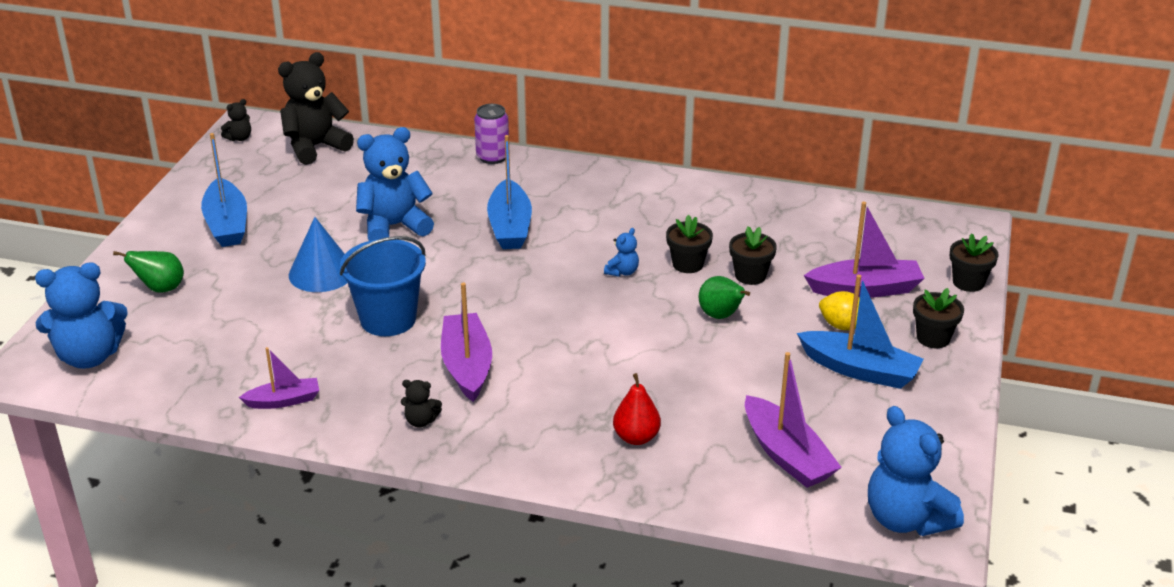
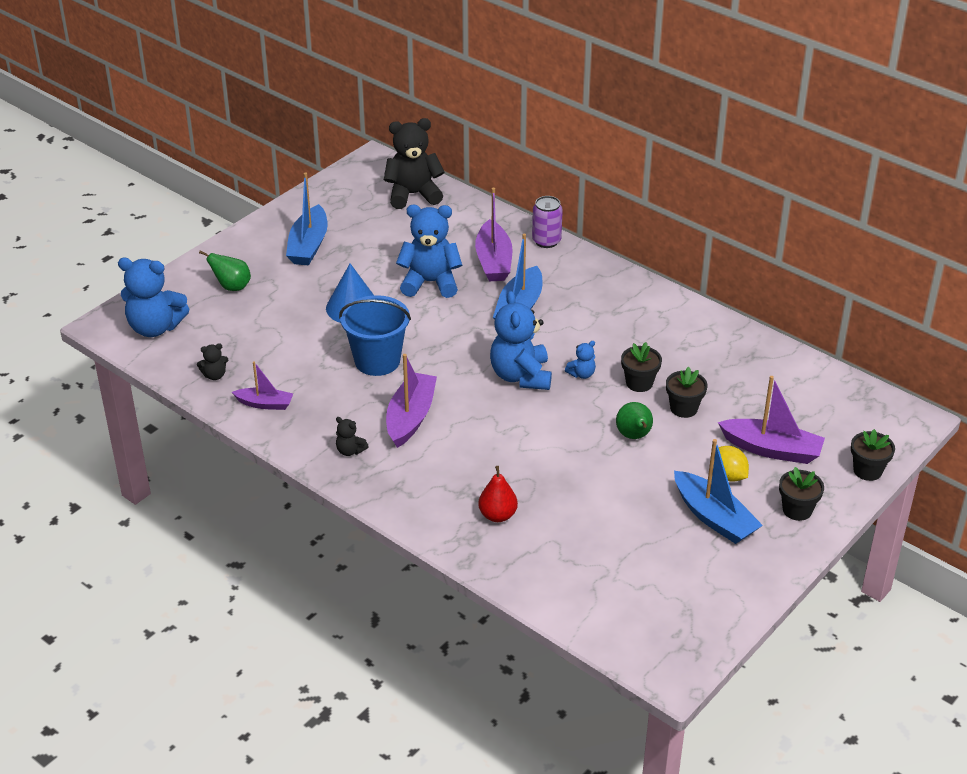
camera: 25 degrees right, 5 degrees up
(239, 138) = (361, 171): black teddy bear -> black teddy bear (215, 375)
(787, 455) = (602, 568): purple boat -> purple boat (493, 261)
(906, 519) = (658, 649): blue teddy bear -> blue teddy bear (521, 376)

